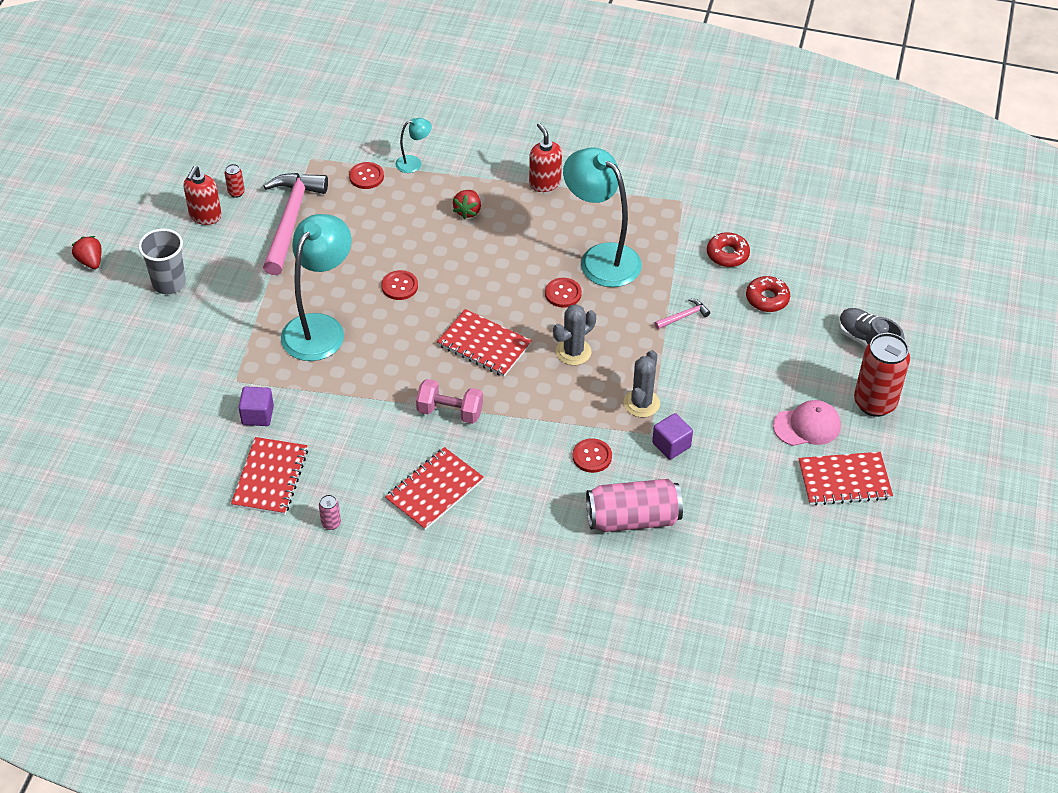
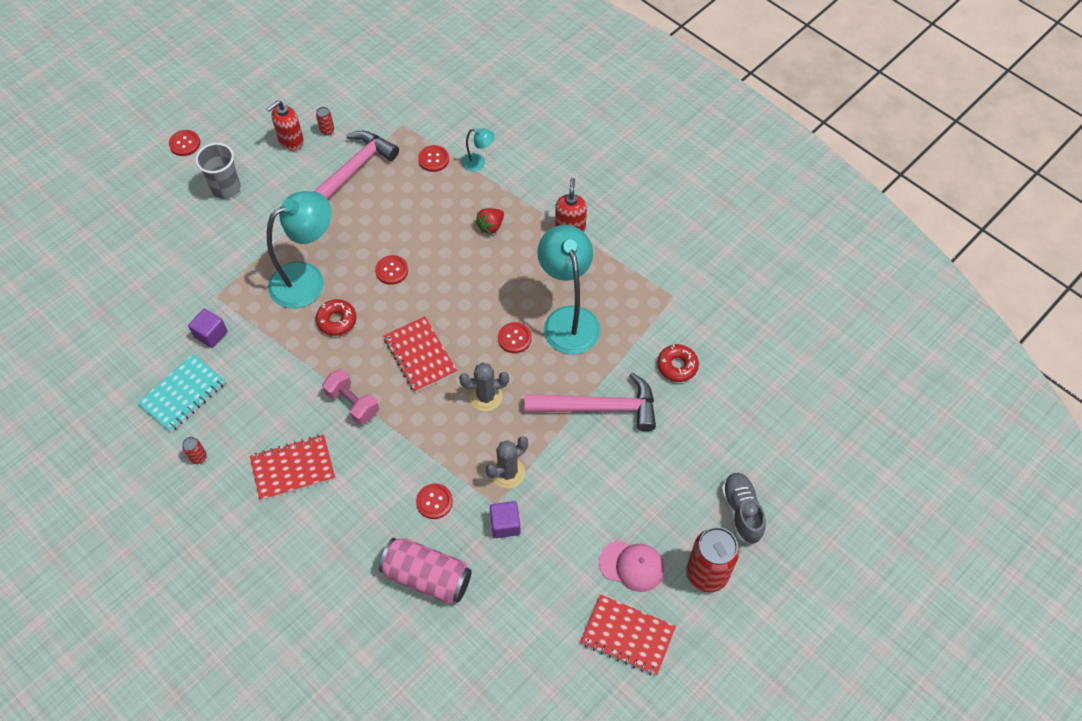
camera: 30 degrees right, 10 degrees up
(90, 261) = (185, 144): red strawberry -> red button
(270, 478) = (183, 394): red notebook -> turquoise notebook
(331, 523) = (198, 457): pink can -> red can
(684, 316) = (599, 408): pink hammer -> pink hammer, size x2.44
(767, 299) = (682, 425): red donut -> red donut (337, 320)

